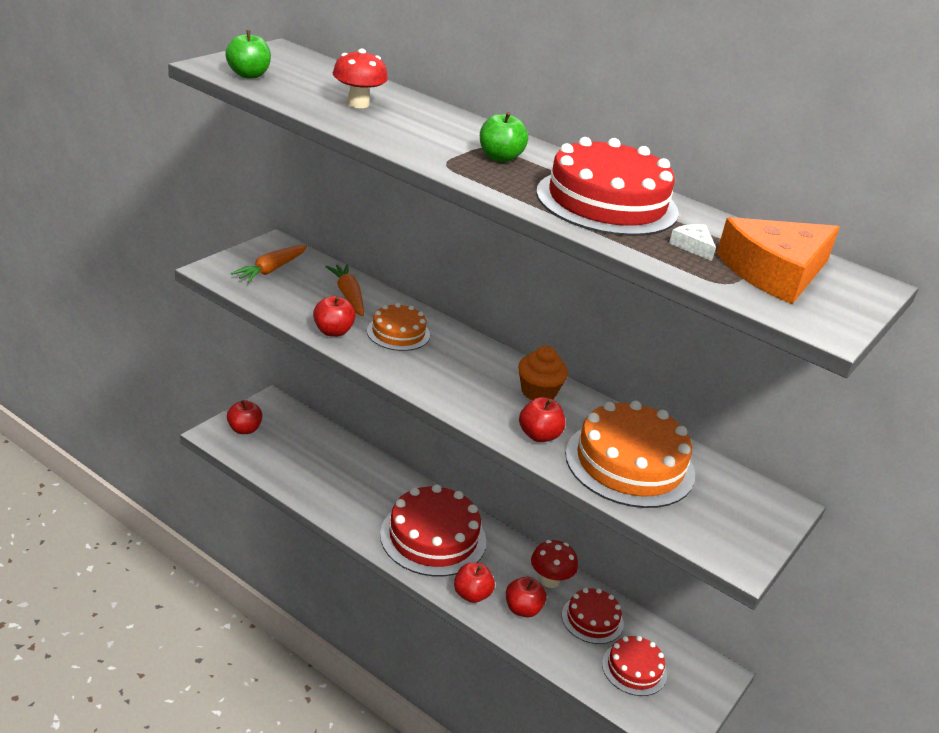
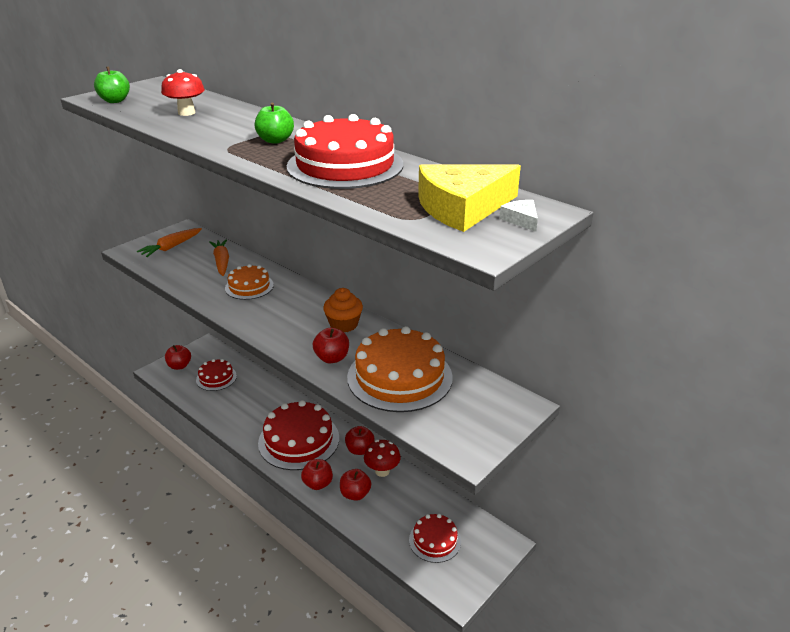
camera: 10 degrees right, 0 degrees up
(333, 331) = (199, 288): red apple -> red apple (360, 450)
(592, 619) = (409, 501): red cake -> red cake (216, 378)
(693, 246) = (399, 193): white cheese -> white cheese (521, 220)
(774, 272) = (462, 208): orange cheese -> yellow cheese

